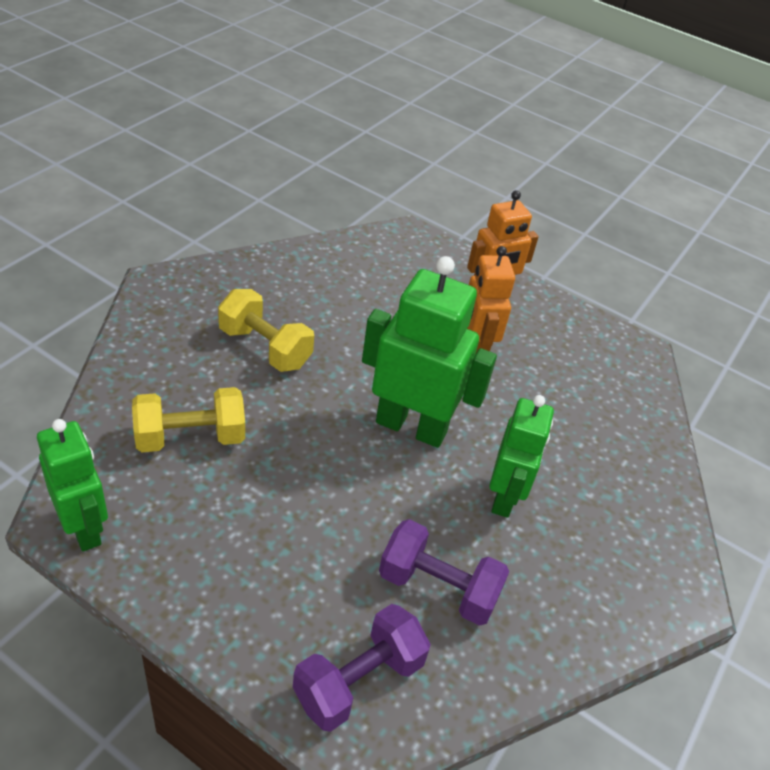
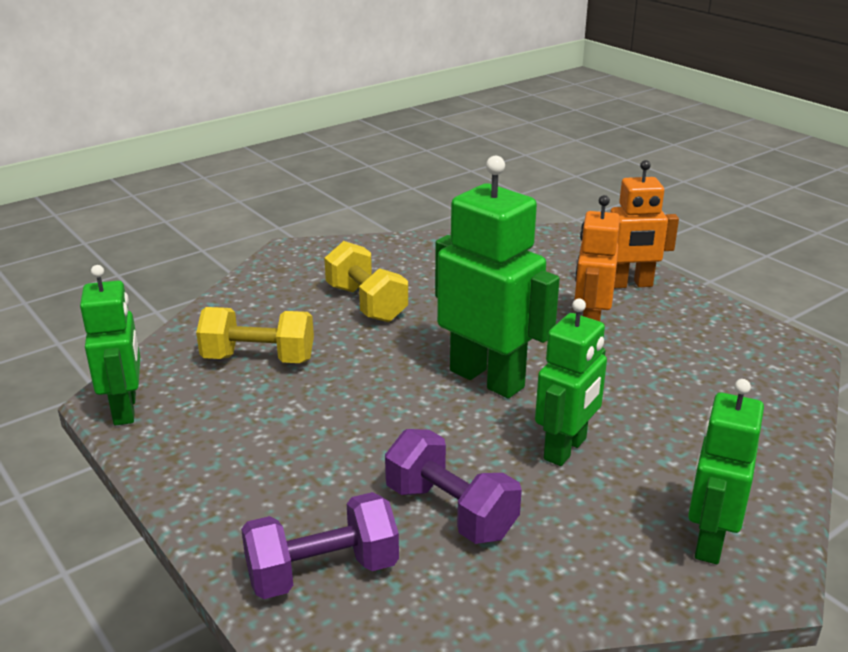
camera: 25 degrees right, 15 degrees down
(642, 572) = (709, 541): none -> green robot

